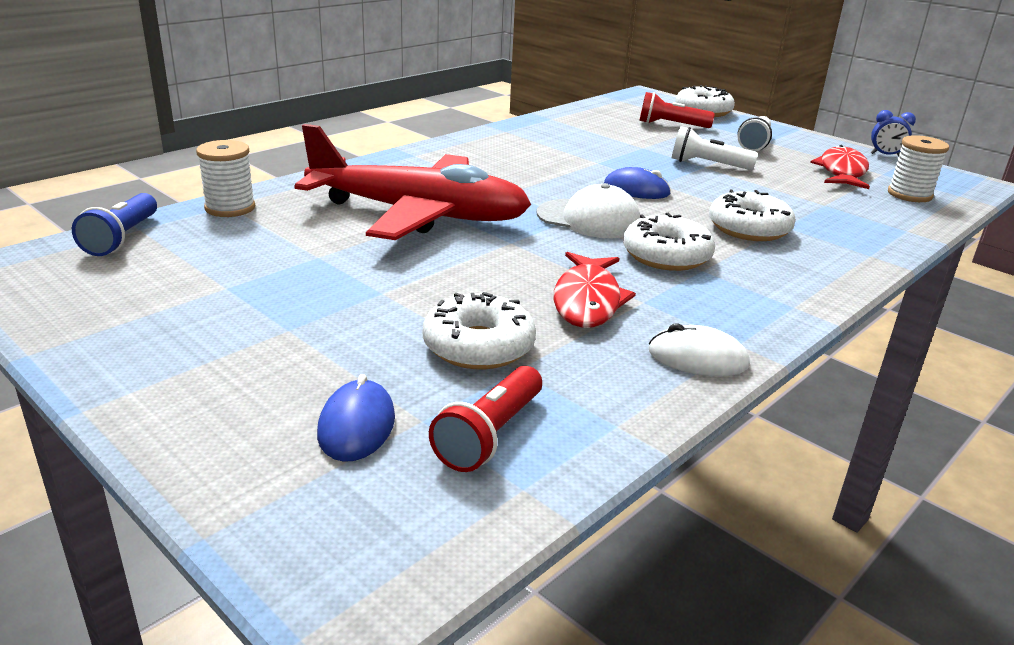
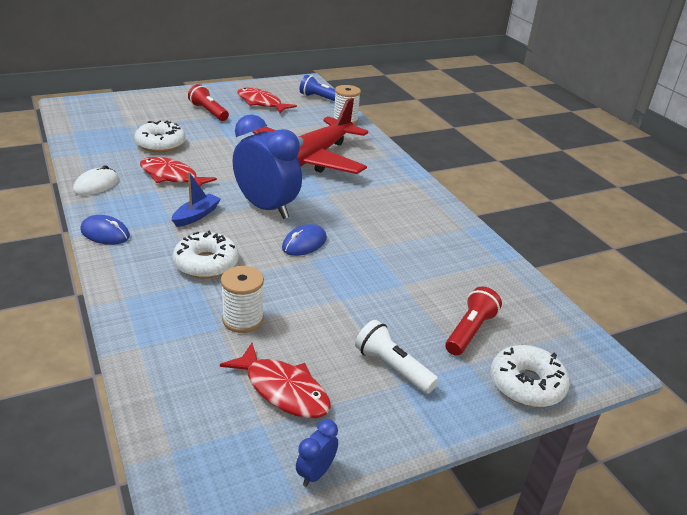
camera: 110 degrees right, 5 degrees up
(177, 291) = (261, 103): none -> red fish
(356, 425) = (136, 116): blue mouse -> blue mouse (105, 233)
(489, 435) = (104, 133): red flashlight -> red flashlight (208, 112)
(589, 219) = (266, 208): white cap -> blue clock
(666, 256) = (196, 215): white donut -> blue boat
(707, 165) = (342, 303): white flashlight -> none
(909, 195) = (199, 404): white spool -> white spool (243, 320)

